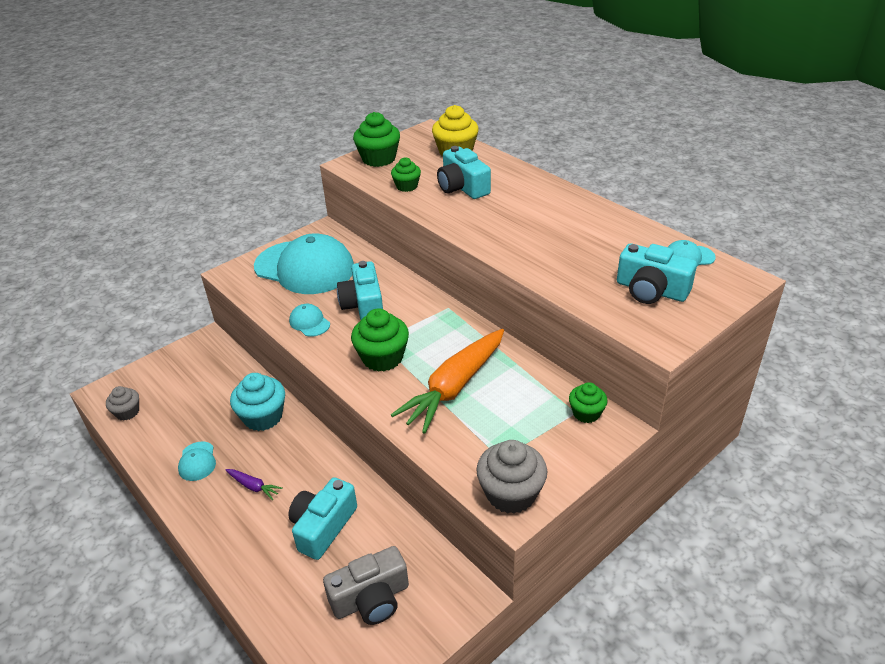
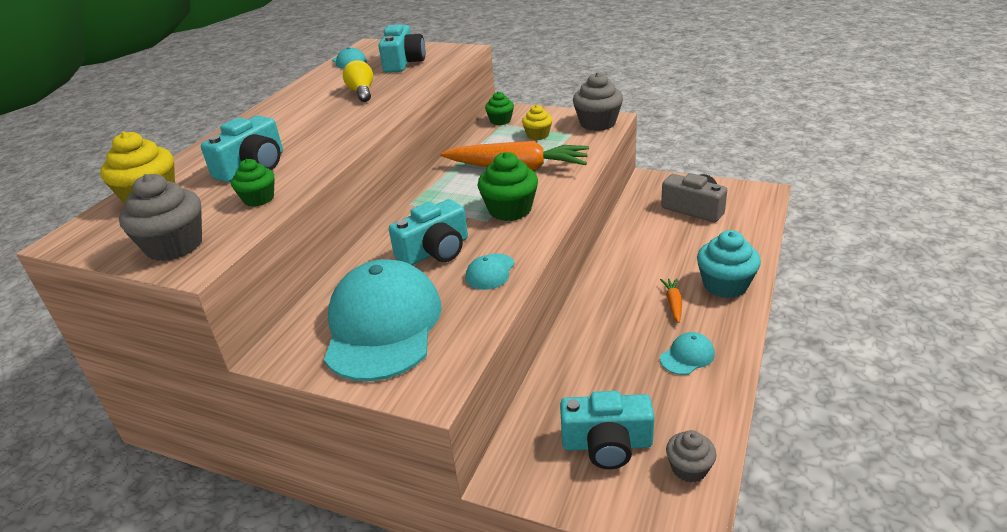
camera: 115 degrees left, 5 degrees down
(253, 486) = (673, 303): purple carrot -> orange carrot
(263, 417) = (592, 343): turquoise cupcake -> turquoise cupcake (725, 285)
(323, 527) = (667, 250): turquoise camera -> turquoise camera (607, 444)
(379, 159) = (174, 246): green cupcake -> grey cupcake
(520, 429) = (538, 135): none -> yellow cupcake
(576, 250) = (362, 92): none -> yellow light bulb

